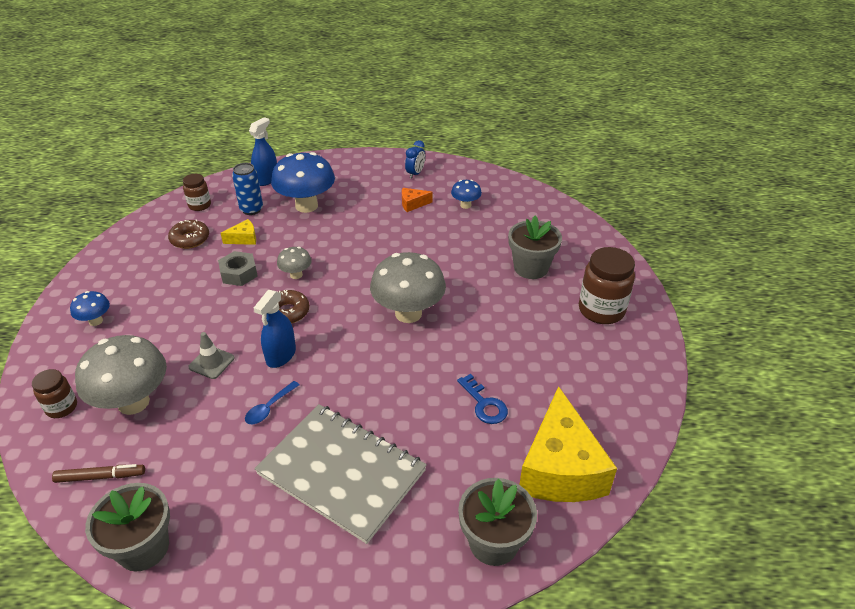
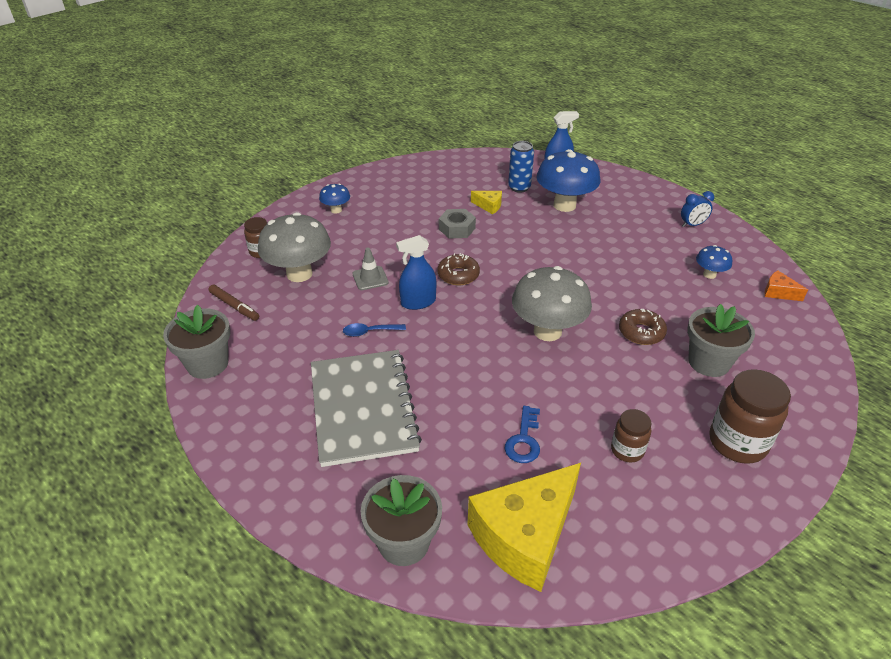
camera: 45 degrees right, 0 degrees up
(190, 239) = (452, 187): brown donut -> brown donut (641, 332)
(199, 205) = (486, 167): brown jar -> brown jar (627, 450)
(296, 275) = (495, 252): grey mushroom -> none
(413, 204) = (658, 248): orange cheese -> orange cheese (778, 292)

